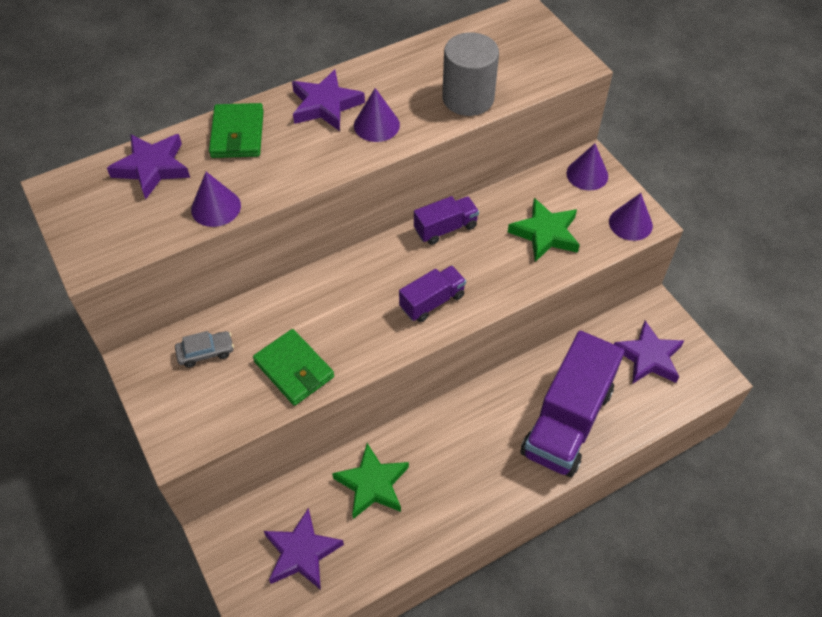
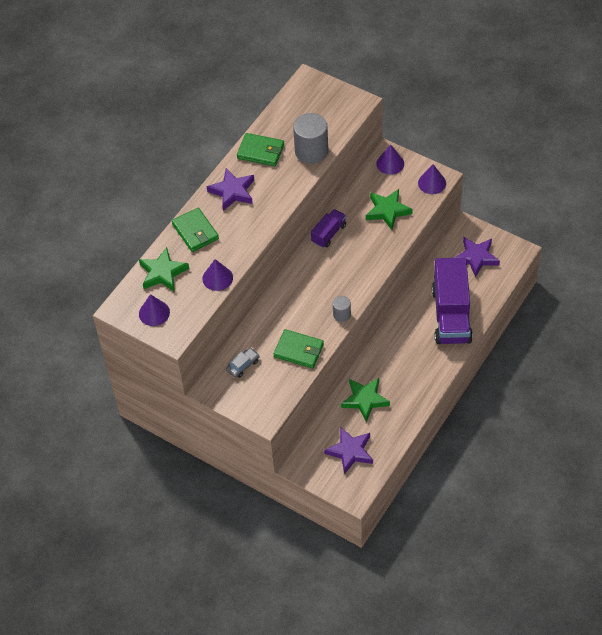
camera: 25 degrees left, 0 degrees up
(152, 168) = (163, 273): purple star -> green star
(376, 125) = (271, 191): purple cone -> purple cone (154, 313)
(388, 346) = (342, 314): none -> grey cylinder
(400, 72) = (260, 151): none -> green wallet
(432, 301) = (349, 279): purple truck -> none

